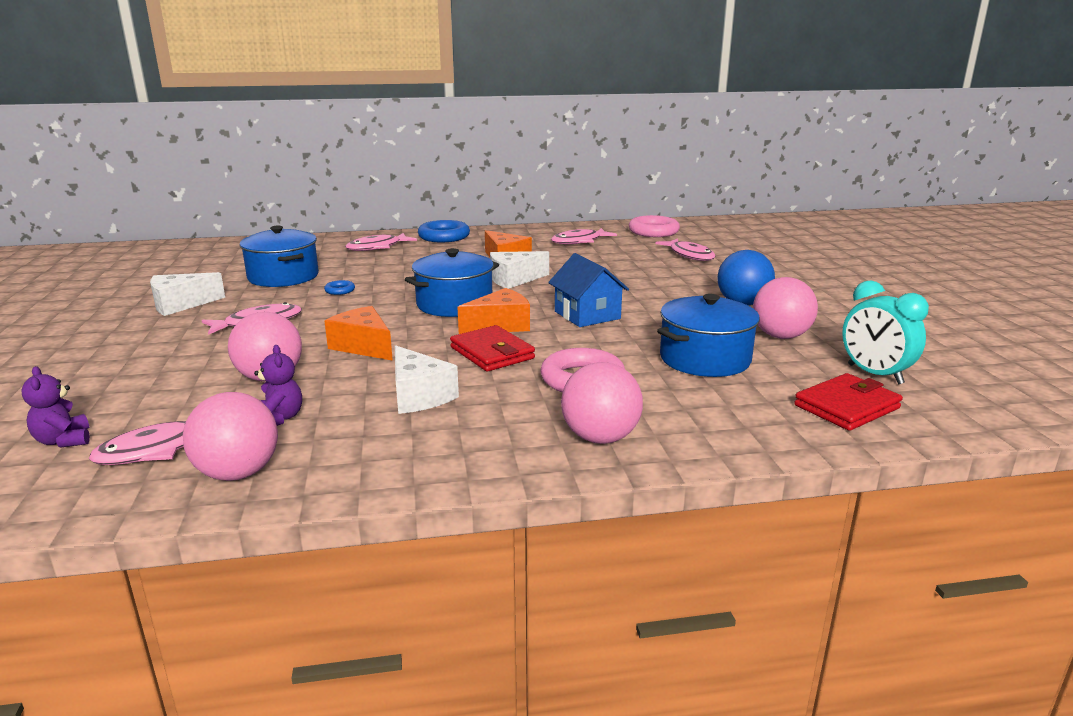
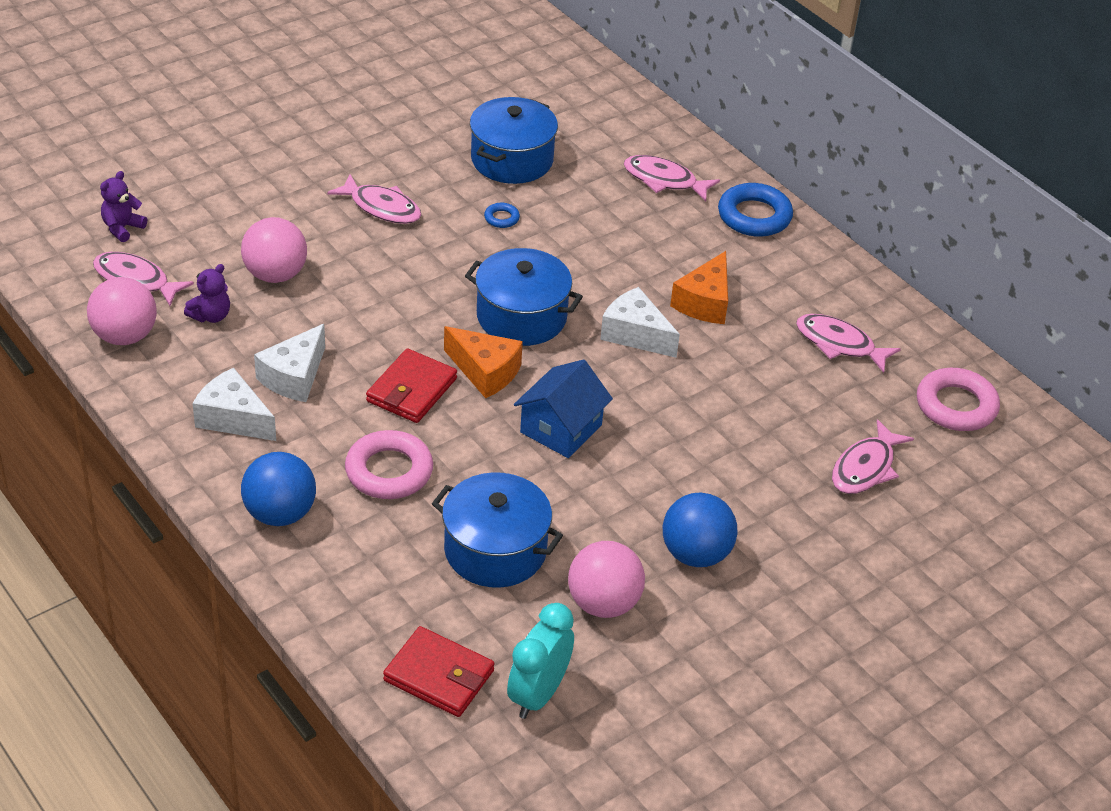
camera: 60 degrees right, 20 degrees up
(181, 304) = (390, 136): white cheese -> white cheese (233, 418)
(363, 346) = (373, 299): orange cheese -> none
(600, 438) = (280, 514): pink ball -> blue ball

